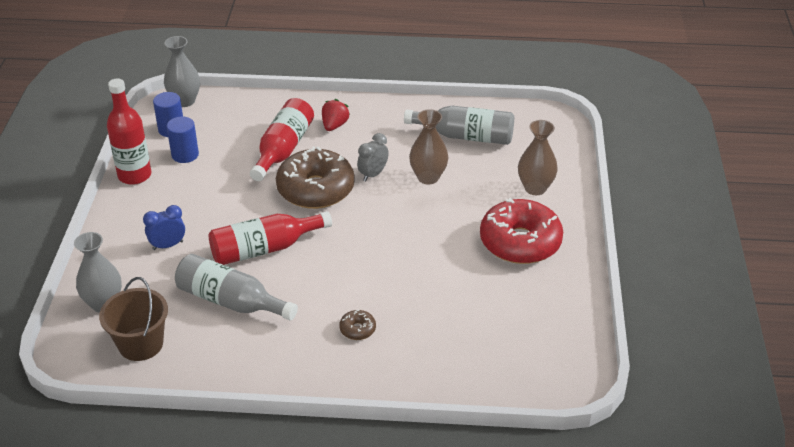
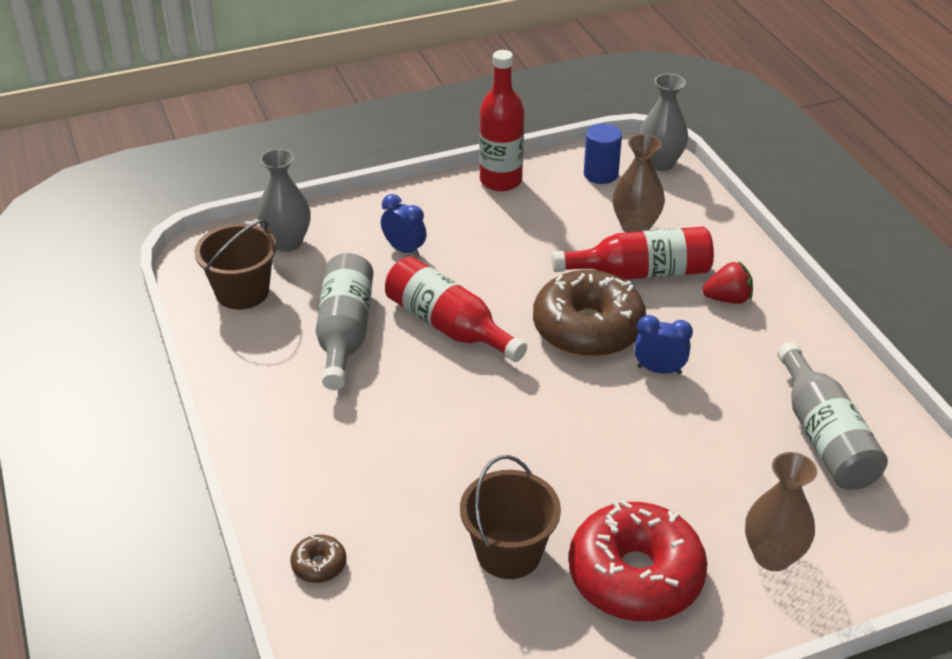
camera: 65 degrees right, 0 degrees up
(185, 155) = (565, 201): blue cylinder -> none
(357, 329) = (358, 459): brown donut -> brown donut (319, 565)
(373, 174) = (659, 370): grey clock -> blue clock
(428, 177) = (698, 426): brown vase -> brown vase (635, 227)
(475, 286) = (509, 552): none -> brown bucket

